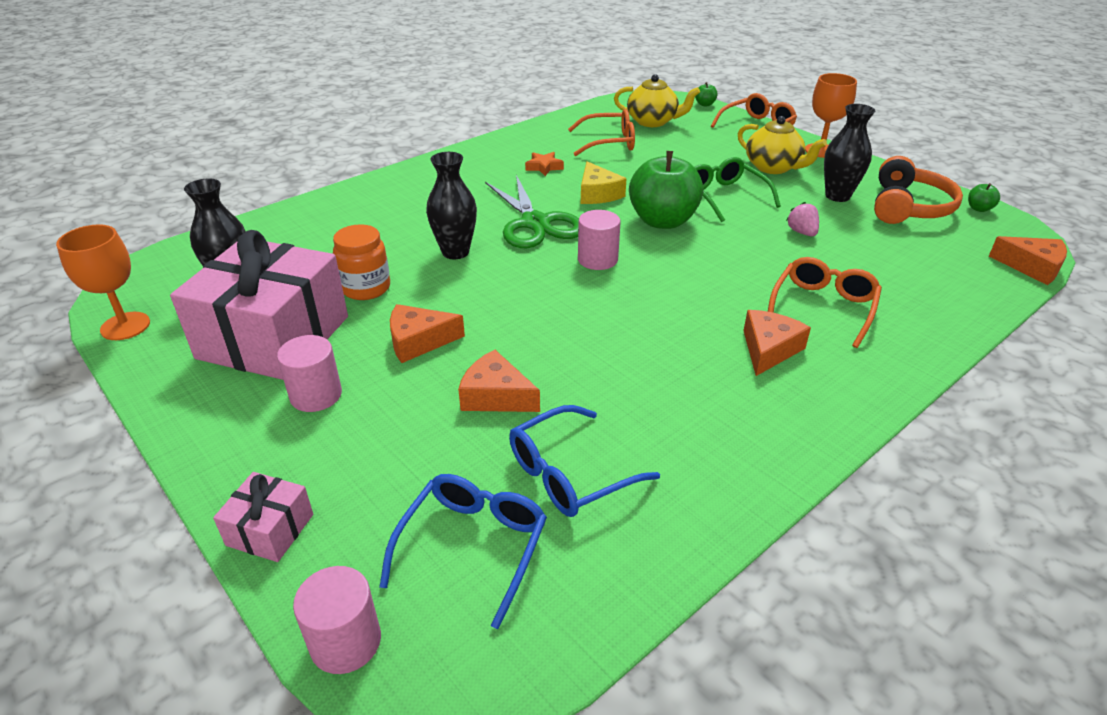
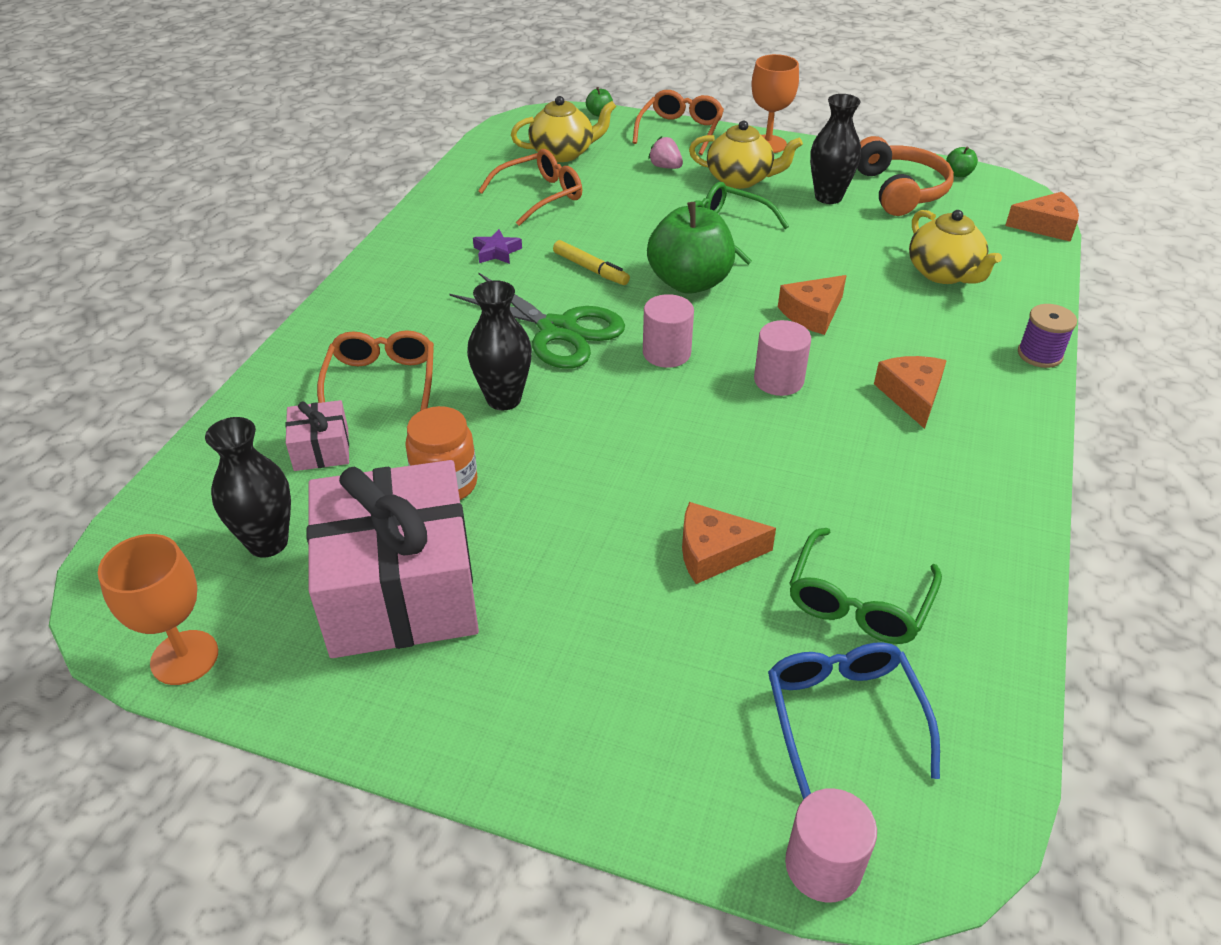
camera: 30 degrees left, 5 degrees up
(270, 530) = (637, 802): pink gift -> pink gift (321, 449)
(316, 395) = (526, 636): pink cylinder -> pink cylinder (778, 380)
(418, 341) = (573, 524): orange cheese -> orange cheese (812, 313)
(544, 167) = (497, 252): orange star -> purple star
(570, 473) = (858, 601): blue glasses -> green glasses
(598, 194) = (590, 269): yellow cheese -> yellow marker
(802, 232) = (832, 252): pink strawberry -> pink strawberry (665, 167)
(823, 307) = (919, 332): orange glasses -> orange glasses (381, 383)
(890, 274) = (944, 273): none -> yellow teapot
(925, 359) = (1040, 354): none -> purple spool

